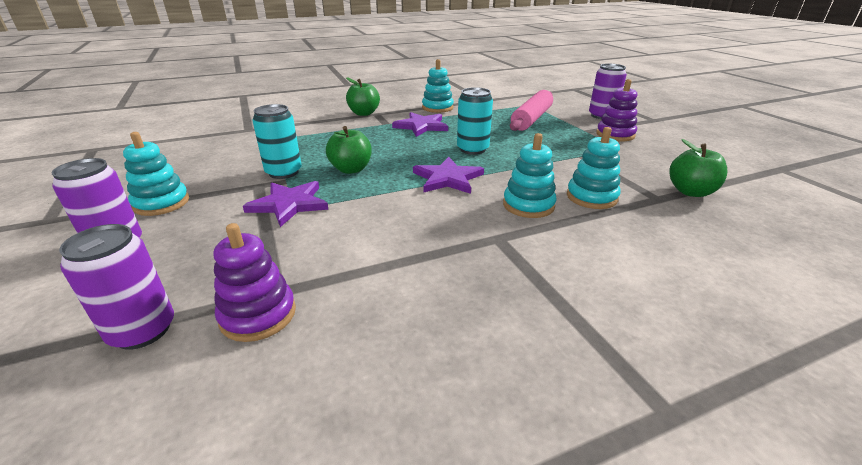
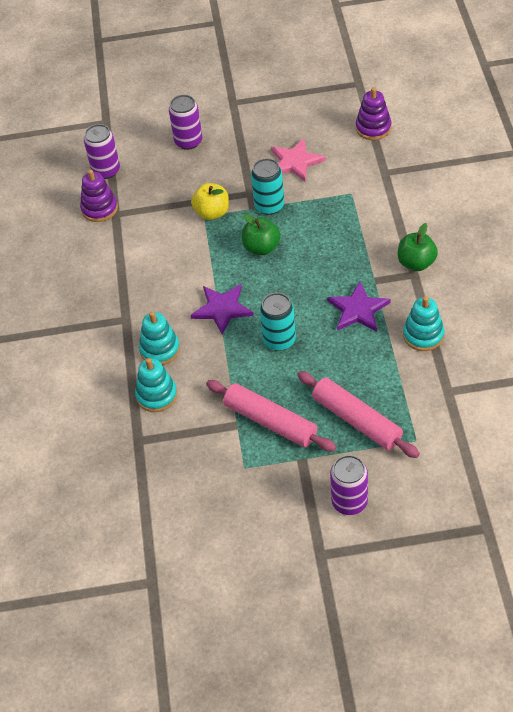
camera: 110 degrees right, 20 degrees up
(161, 203) = (238, 147): turquoise stacking toy -> none
(211, 167) = (295, 162): none -> pink star
(289, 204) = (212, 213): purple star -> yellow apple
(564, 144) = (270, 422): none -> pink rolling pin
(615, 135) = (282, 483): purple stacking toy -> purple stacking toy (373, 128)
(690, 192) = (139, 471): green apple -> none

